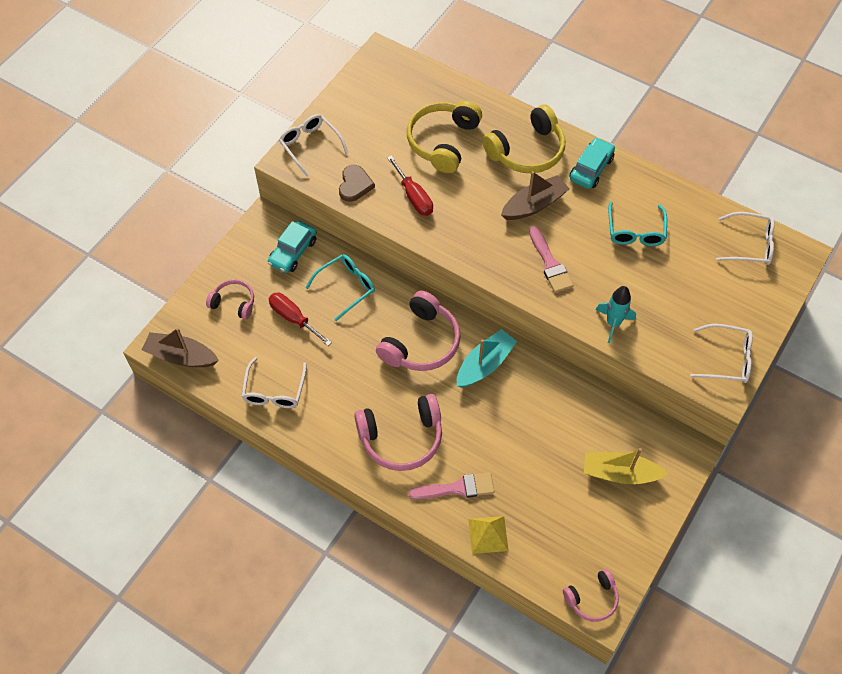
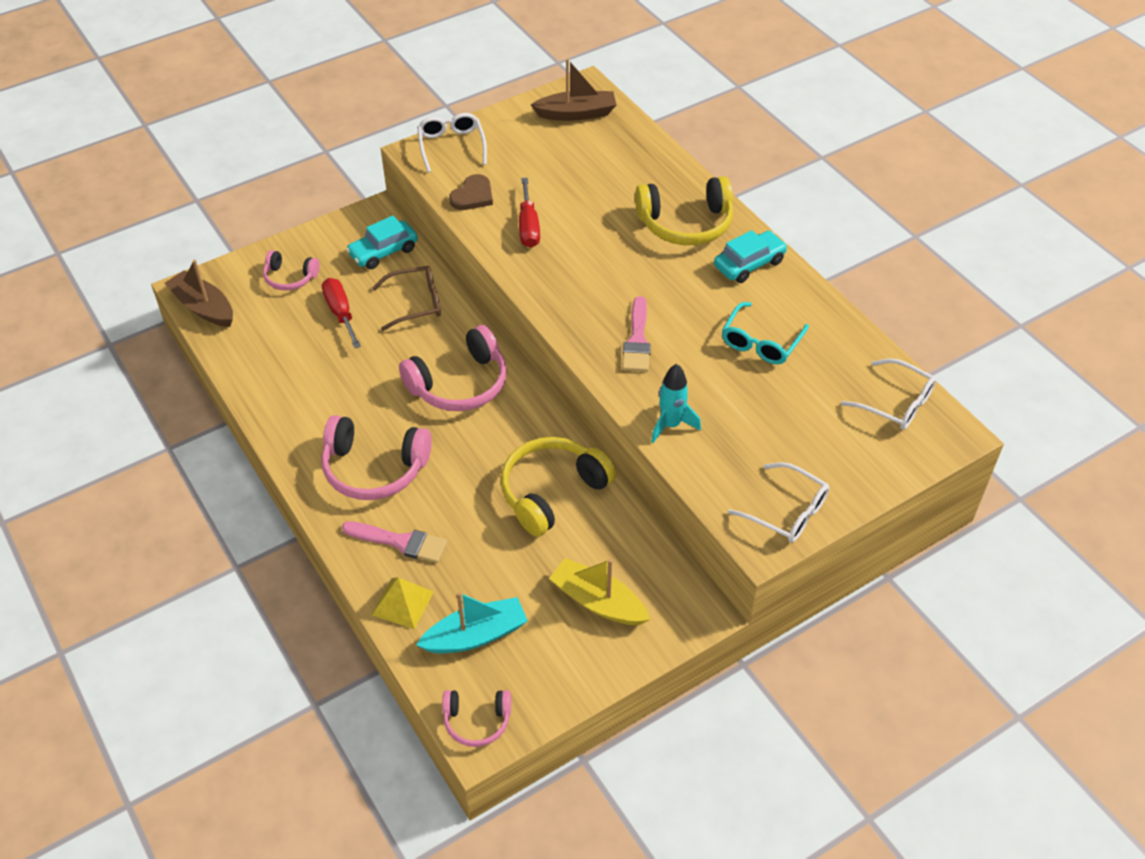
camera: 25 degrees right, 10 degrees down
(233, 303) = (290, 277): pink headphones -> pink headphones turned 150 degrees clockwise
(274, 390) = (273, 372): white glasses -> none
(345, 287) = (415, 303): turquoise glasses -> brown glasses
(443, 142) = (597, 186): yellow headphones -> yellow headphones (552, 492)
(485, 364) = (516, 431): turquoise boat -> turquoise boat (476, 635)
(534, 205) = (658, 277): brown boat -> brown boat (576, 113)

